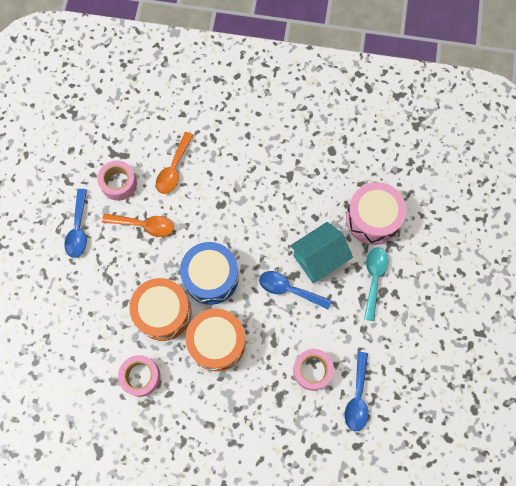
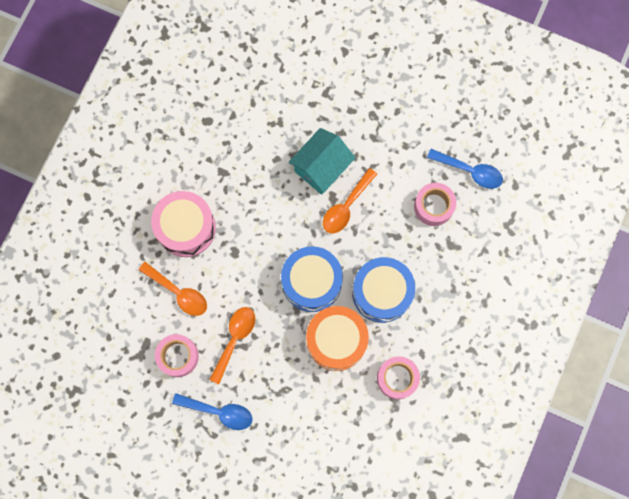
camera: 75 degrees left, 5 degrees up
(217, 342) = (382, 293): orange drum -> blue drum
(289, 289) = (346, 207): blue spoon -> orange spoon
(318, 258) = (321, 168): turquoise house -> turquoise house turned 60 degrees clockwise
(372, 219) = (294, 102): pink drum -> pink drum (186, 228)
(374, 278) = (357, 120): turquoise spoon -> none

